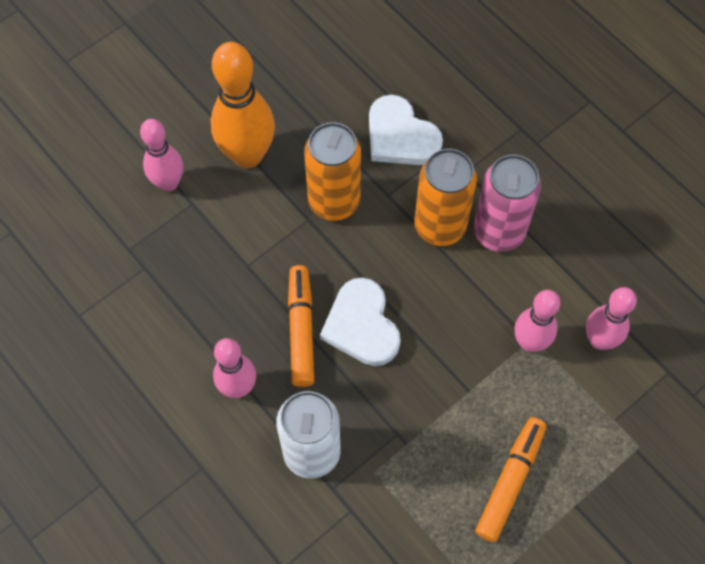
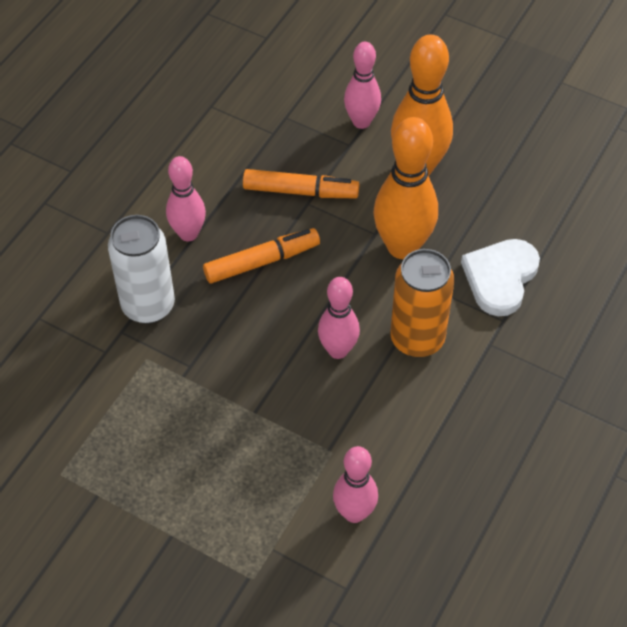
camera: 70 degrees right, 10 degrees down
(334, 201) = (402, 247): orange can -> orange bowling pin
(361, 325) = (285, 306): white heart -> none
(498, 232) = (435, 390): pink can -> none
(510, 481) = (175, 471): orange marker -> orange marker (300, 191)
(530, 343) = (325, 450): pink bowling pin -> pink bowling pin (338, 350)

